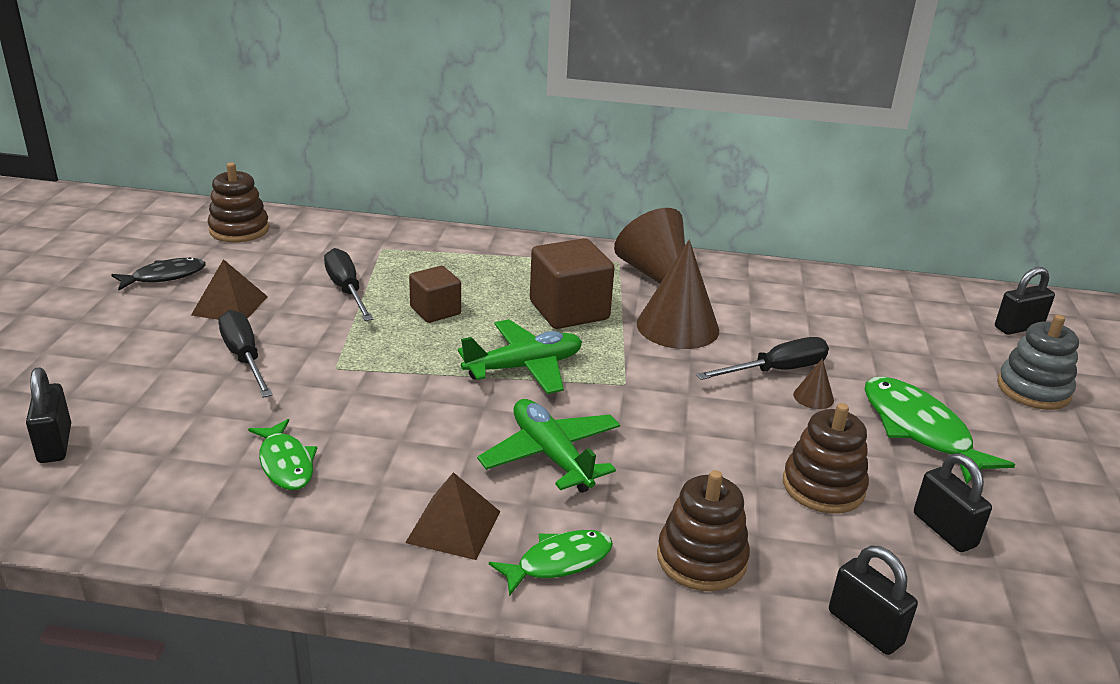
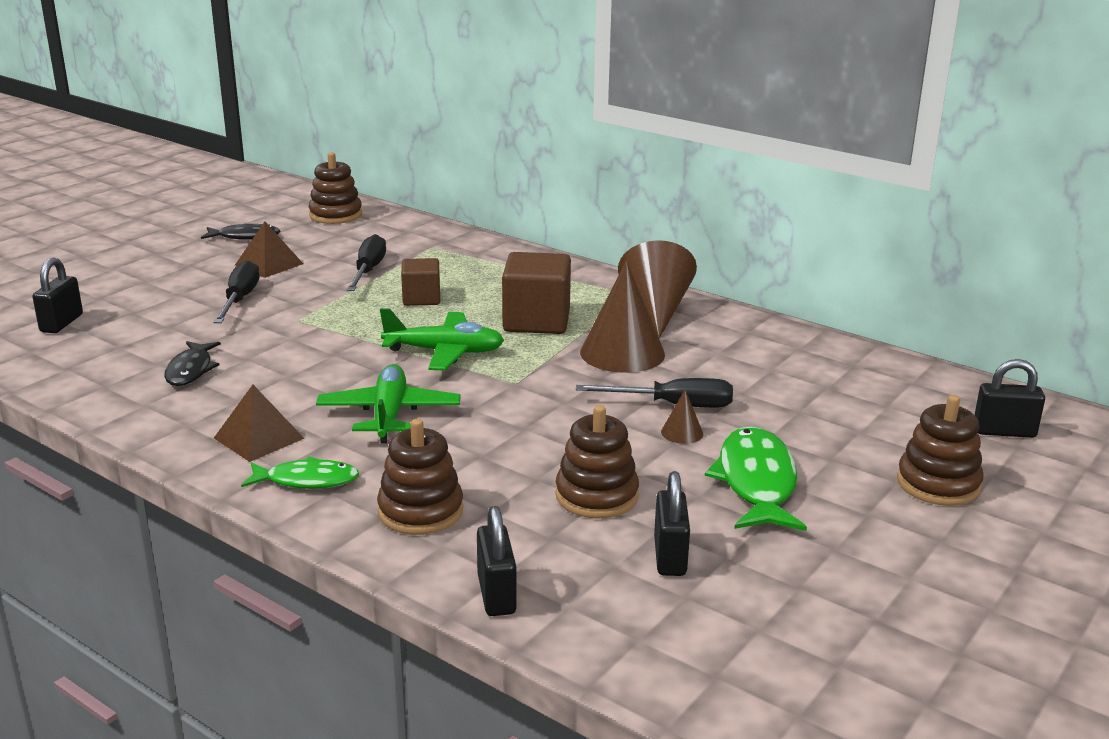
camera: 30 degrees right, 5 degrees down
(286, 463) = (191, 370): green fish -> black fish
(1033, 390) = (938, 484): grey stacking toy -> brown stacking toy

